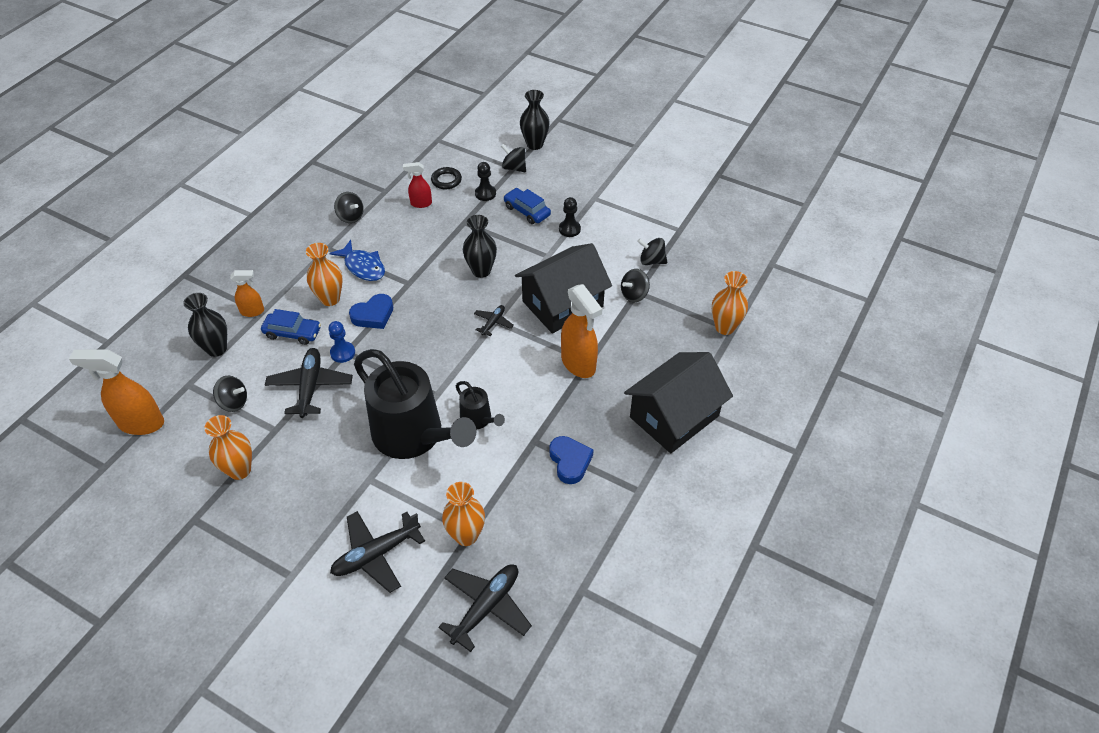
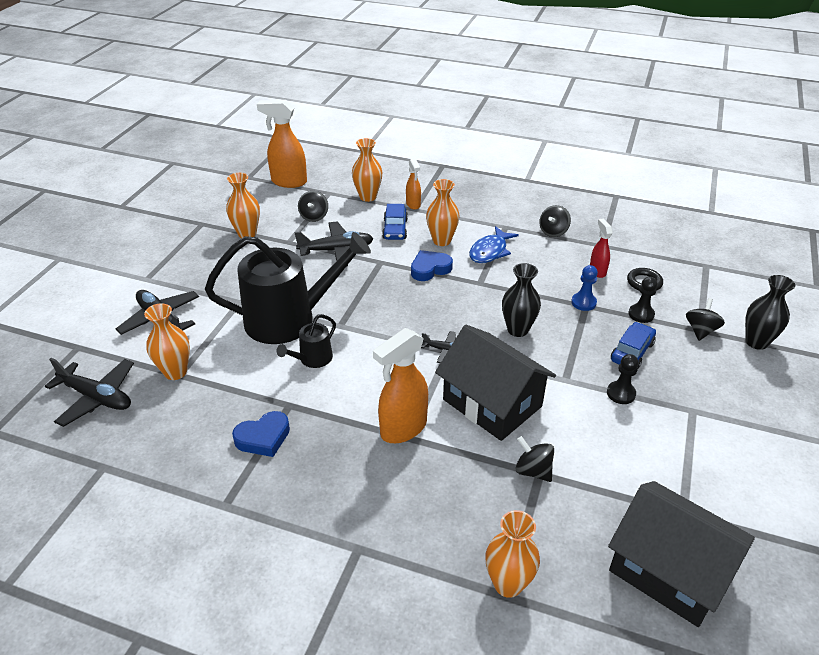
camera: 80 degrees right, 10 degrees down
(141, 423) = (288, 182): orange spray bottle -> orange spray bottle turned 75 degrees counterclockwise
(216, 349) = (368, 197): black vase -> orange vase
(342, 353) = (379, 260): blue pawn -> blue pawn (583, 302)
(373, 315) = (430, 269): blue heart -> blue heart turned 105 degrees clockwise
(413, 435) = (289, 319): black watering can -> black watering can turned 135 degrees counterclockwise
(651, 261) = (603, 484): black spinning top -> none
(674, 416) = (337, 532): black house -> black house (669, 570)

